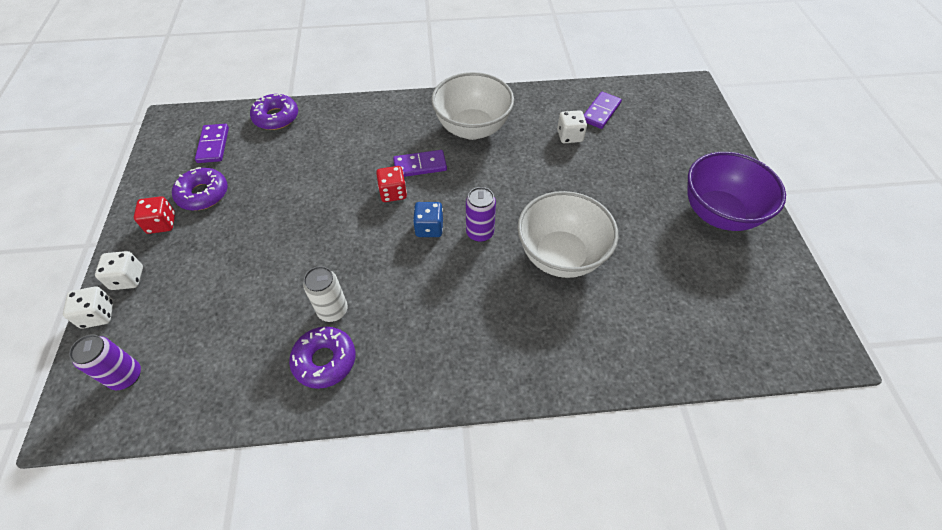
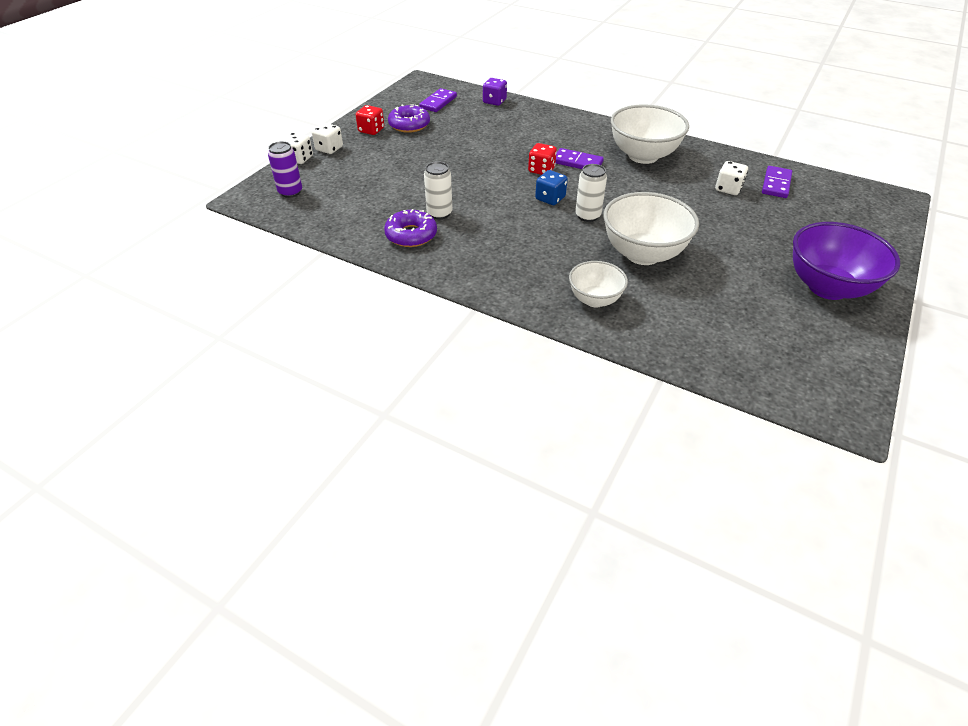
camera: 35 degrees right, 10 degrees down
(276, 117) = (494, 101): purple donut -> purple dice
(480, 233) = (587, 216): purple can -> white can
(563, 341) = (594, 299): none -> white bowl
(601, 112) = (776, 184): purple domino -> purple domino turned 45 degrees counterclockwise

